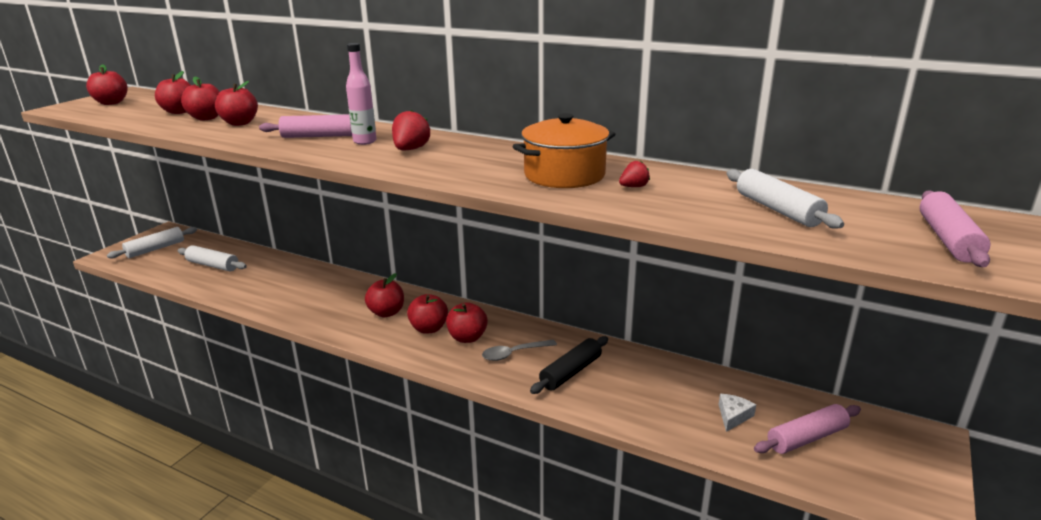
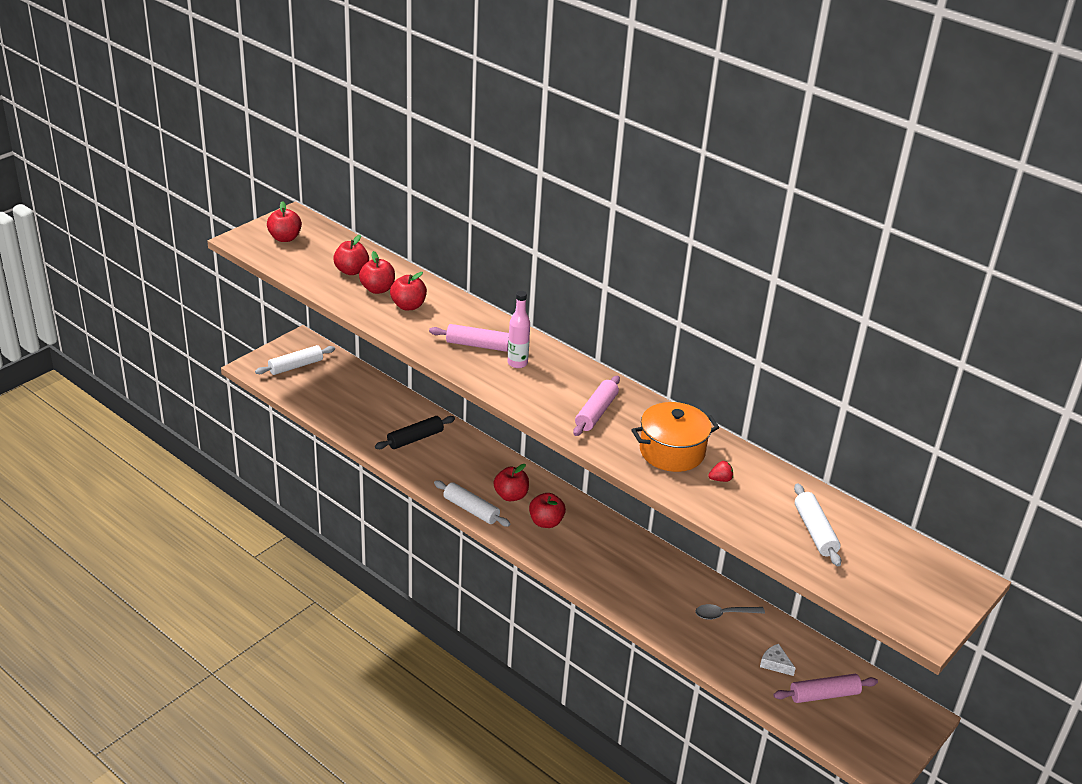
camera: 10 degrees right, 10 degrees up
(213, 265) = (352, 401): white rolling pin -> white rolling pin (471, 509)
(410, 149) = (555, 385): red strawberry -> none
(467, 338) = (578, 539): red apple -> none
(514, 353) = (614, 565): grey spoon -> grey spoon (724, 614)
(570, 372) = (657, 594): black rolling pin -> black rolling pin (415, 438)
(733, 416) = (775, 663): white cheese -> white cheese turned 90 degrees counterclockwise
(947, 239) = (914, 589): pink rolling pin -> pink rolling pin (596, 412)

